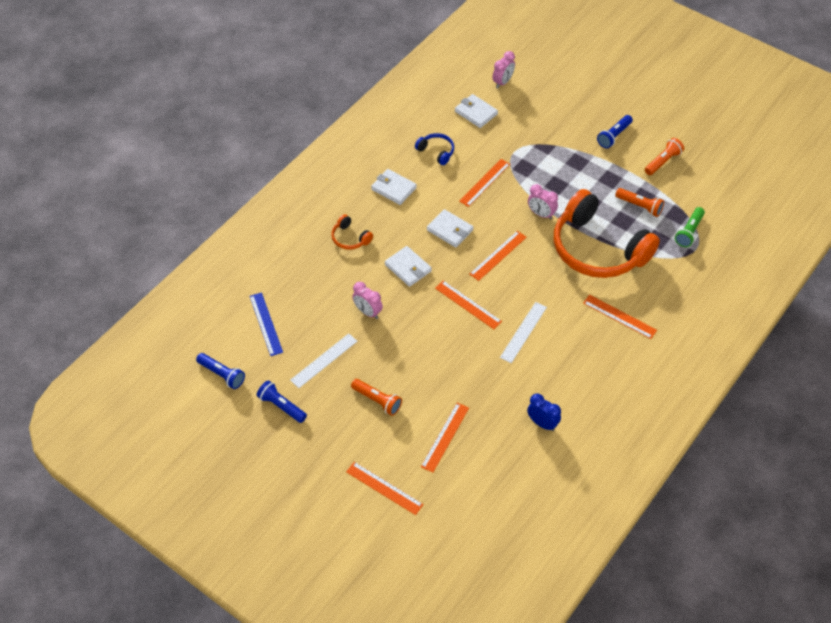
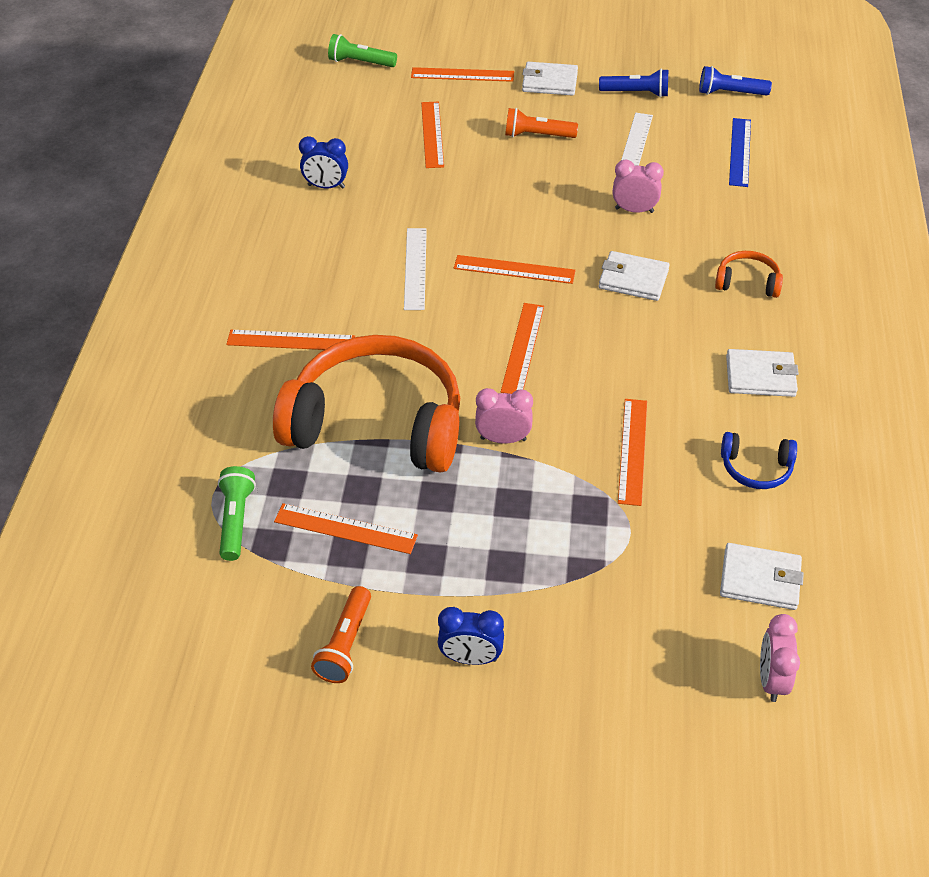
camera: 150 degrees right, 5 degrees down
(266, 324) = (740, 152): blue ruler -> blue ruler turned 60 degrees clockwise
(450, 230) = (622, 353): white wallet -> white wallet (549, 82)
(450, 543) = (360, 62): none -> green flashlight
(614, 136) = (470, 658): blue flashlight -> blue clock
(639, 206) = (345, 528): orange flashlight -> orange ruler

